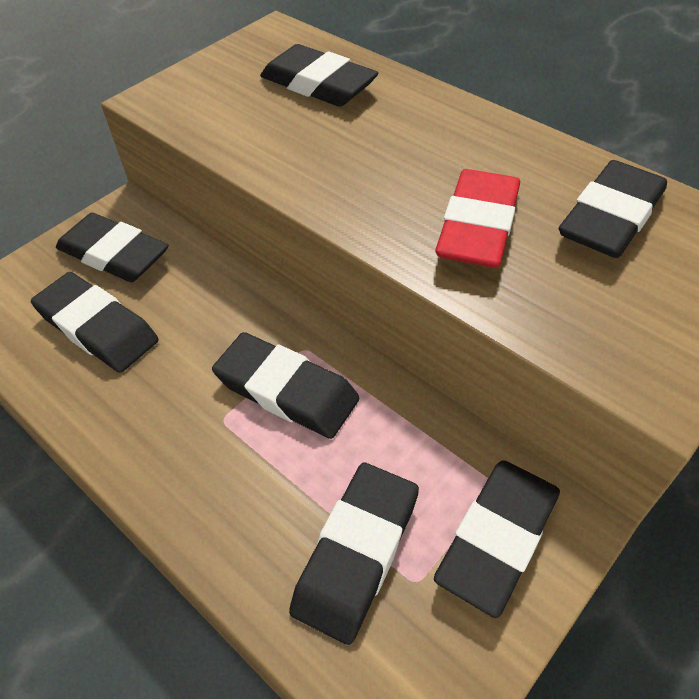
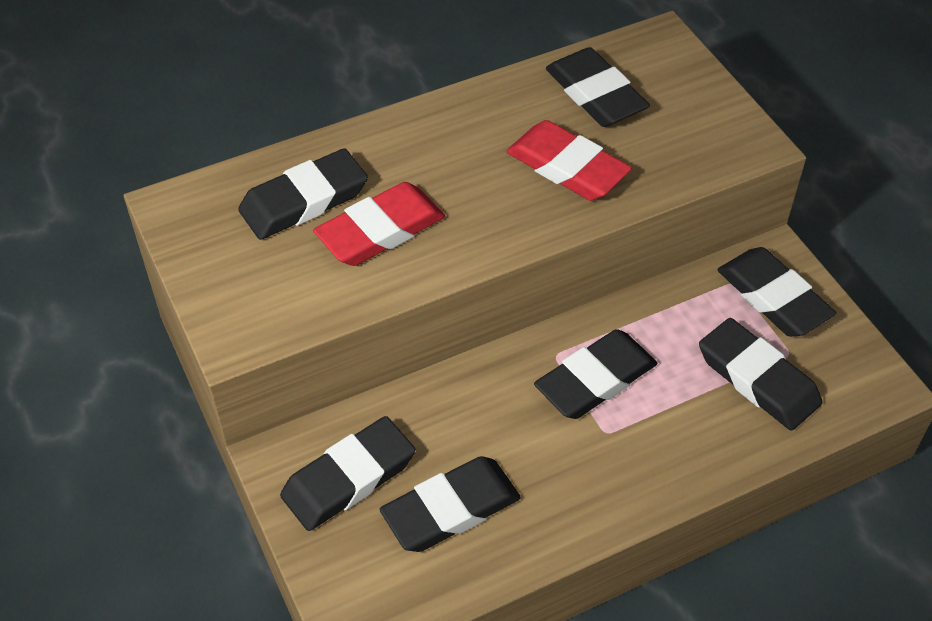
camera: 70 degrees left, 0 degrees up
(308, 132) = (380, 230): none -> red eraser

